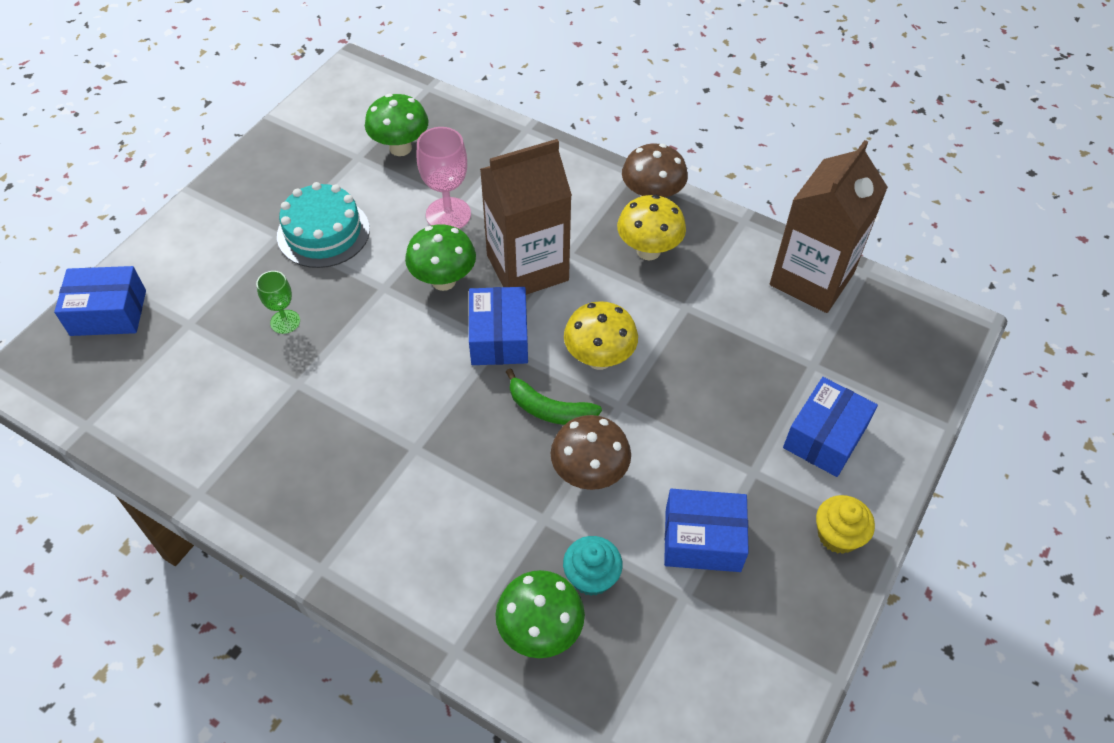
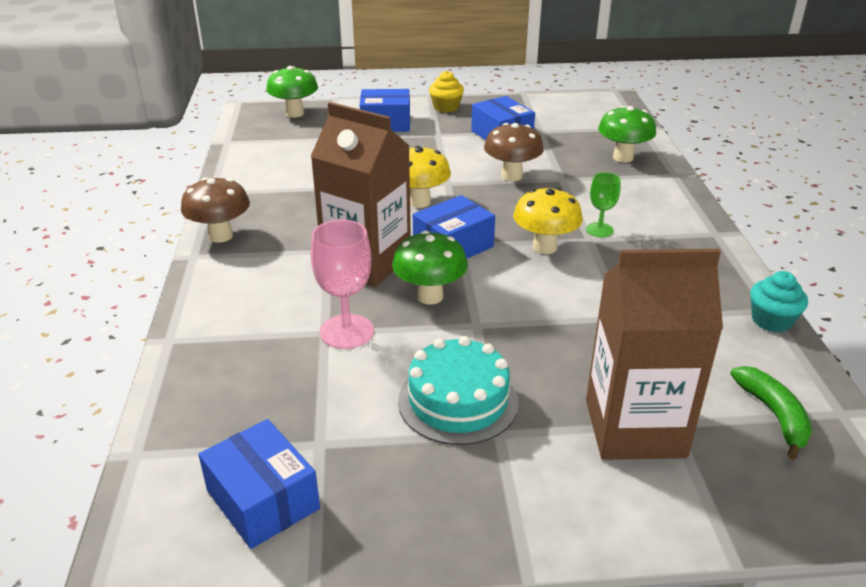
camera: 125 degrees left, 20 degrees down
(108, 313) = (750, 497): blue box -> blue box (263, 499)
(285, 322) = (584, 360): green goblet -> green goblet (599, 230)
(400, 148) = (274, 416): green mushroom -> green mushroom (294, 113)
(549, 409) = (486, 204): green banana -> green banana (774, 415)
(591, 576) = (571, 155): turquoise cupcake -> turquoise cupcake (771, 321)
(648, 251) = (287, 218): yellow mushroom -> yellow mushroom (545, 247)
(811, 279) = (253, 155): brown carton -> brown carton (634, 428)

